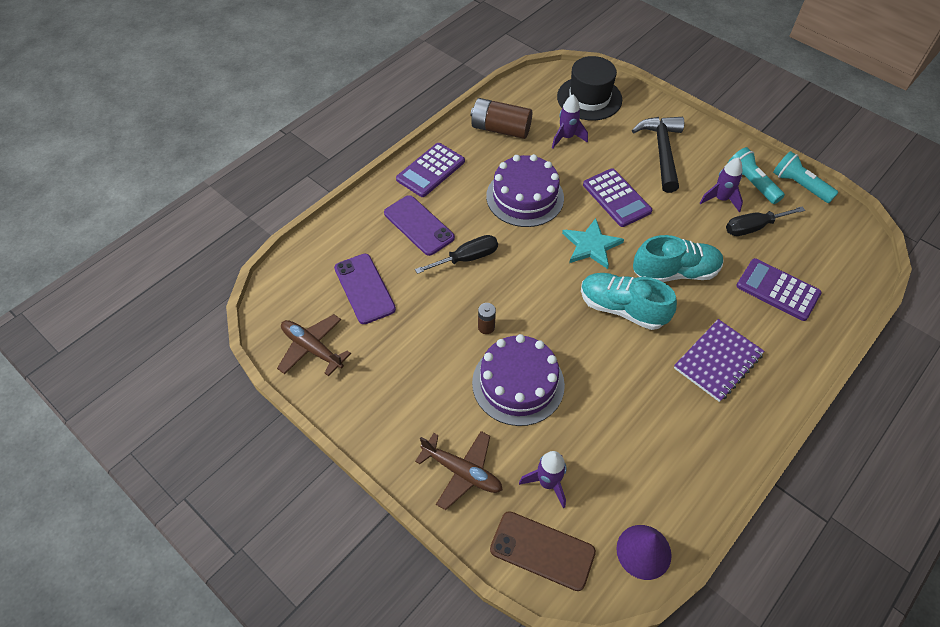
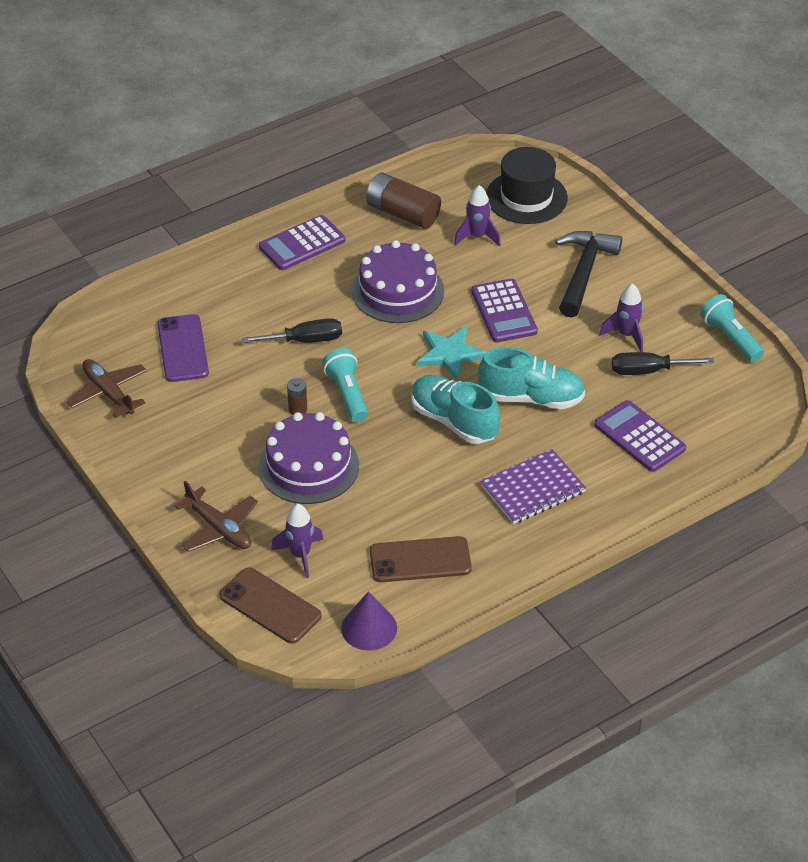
camera: 15 degrees right, 10 degrees down
(419, 225) = (265, 298): purple phone -> none
(656, 461) = (420, 560): none -> brown phone
(751, 183) = (673, 325): turquoise flashlight -> turquoise flashlight (347, 394)

